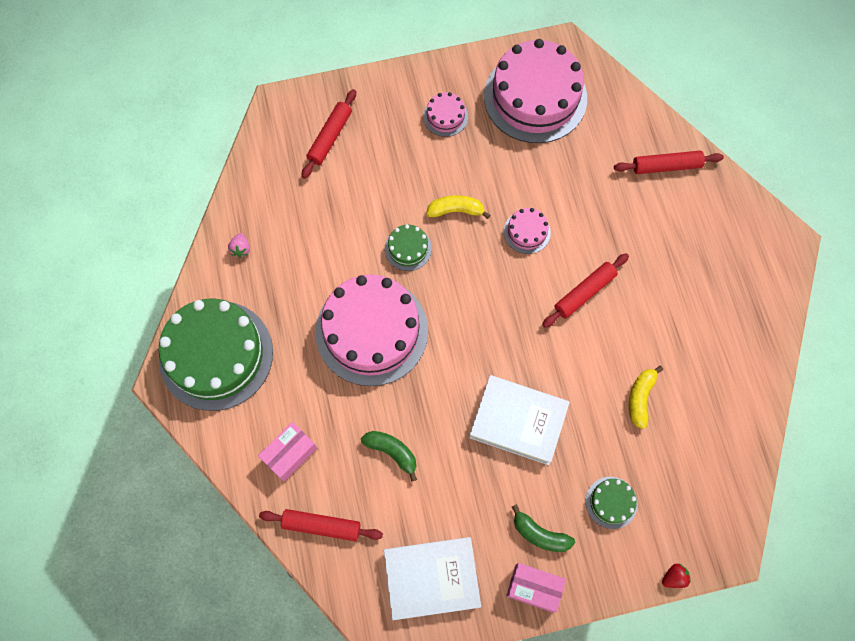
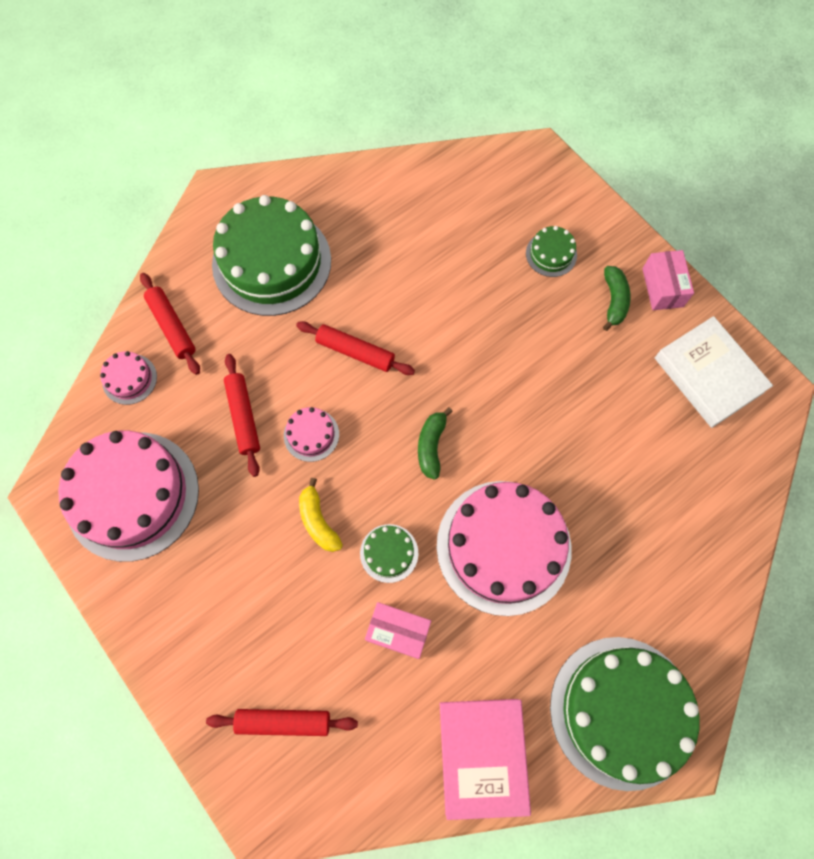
camera: 115 degrees left, 0 degrees up
(241, 249) = (482, 756): pink strawberry -> pink book
(290, 454) = (678, 567): pink box -> pink box (398, 631)
(321, 526) = (725, 498): red rolling pin -> red rolling pin (243, 417)
(392, 452) = (616, 465): green banana -> green banana (431, 446)
(445, 116) = (198, 589): pink cake -> pink cake (129, 379)
(518, 421) = (520, 360): white book -> none
(640, 398) = (440, 264): yellow banana -> none
(674, 577) = (586, 185): red strawberry -> none
(698, 261) = (272, 262): none -> green cake

